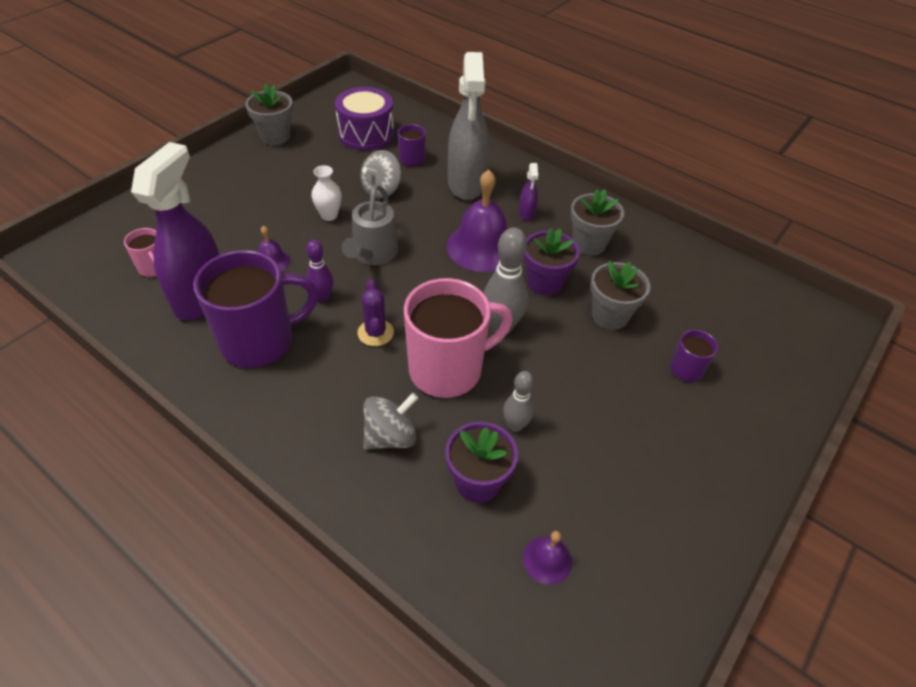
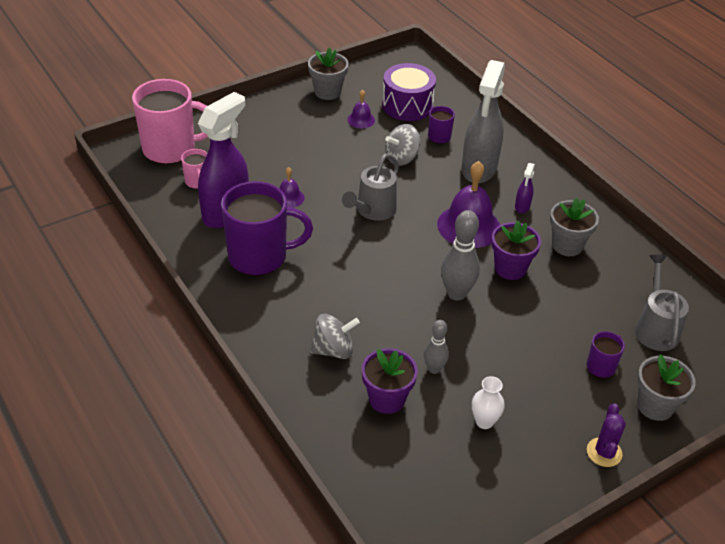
camera: 20 degrees right, 5 degrees down
(322, 297) = (319, 235): purple bowling pin -> none
(329, 215) = (348, 170): white vase -> white vase (484, 421)
(375, 333) = (351, 272): purple cactus -> purple cactus (604, 452)
(447, 369) = (397, 314): pink mug -> pink mug (171, 149)
(547, 560) = (416, 464): purple bell -> purple bell (361, 120)
(610, 316) = (555, 308): grey flower pot -> grey flower pot (655, 406)
(715, 310) = (655, 327): none -> grey watering can

